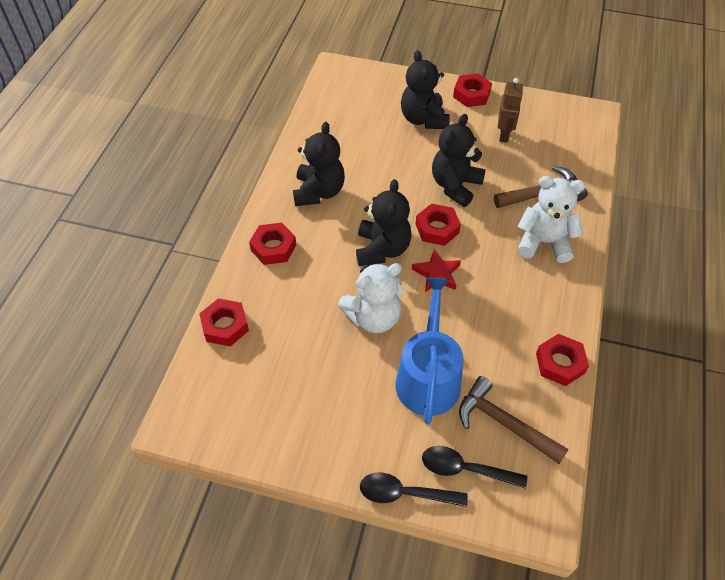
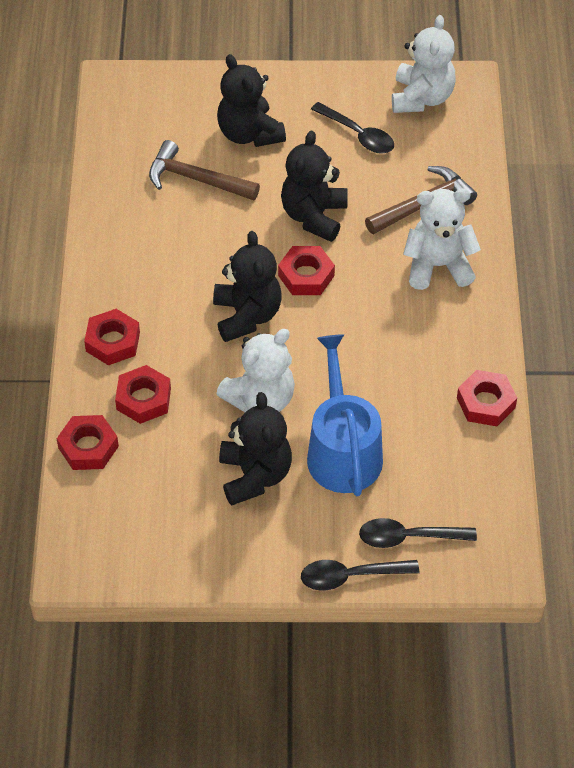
camera: 15 degrees left, 0 degrees up
(319, 192) = (145, 259): black teddy bear -> black teddy bear (255, 475)
(437, 274) = (321, 331): red star -> none
(471, 94) = (302, 86): red nut -> red nut (143, 399)
(504, 135) = (358, 135): brown robot -> black spoon
(504, 423) = (439, 481): brown hammer -> brown hammer (196, 179)
(559, 118) = (421, 98): none -> white teddy bear

